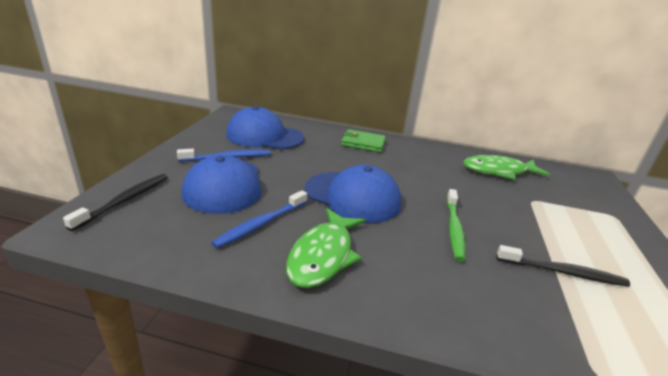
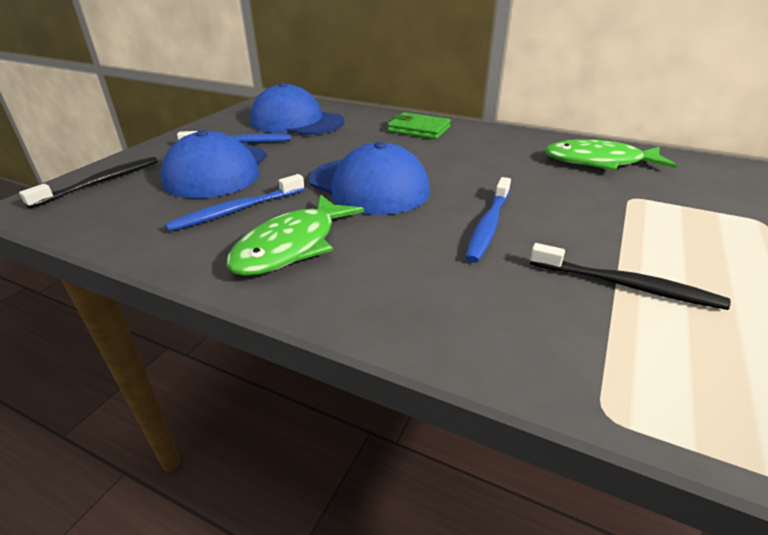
camera: 15 degrees right, 5 degrees up
(454, 228) = (488, 225): green toothbrush -> blue toothbrush

